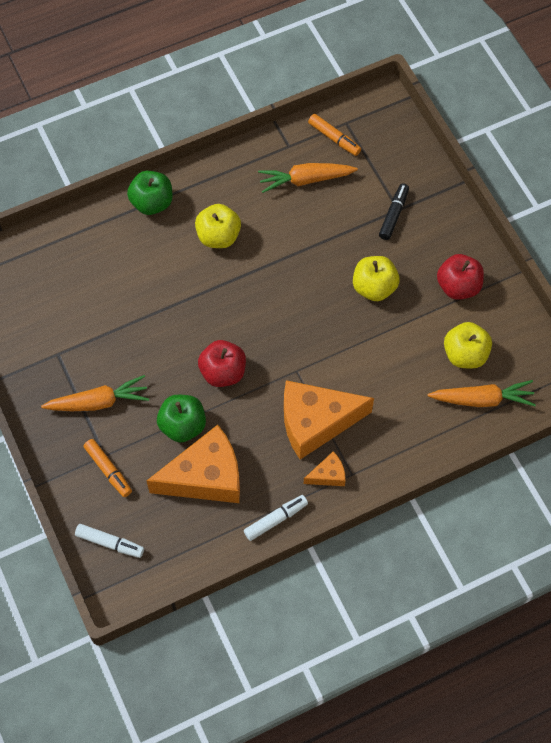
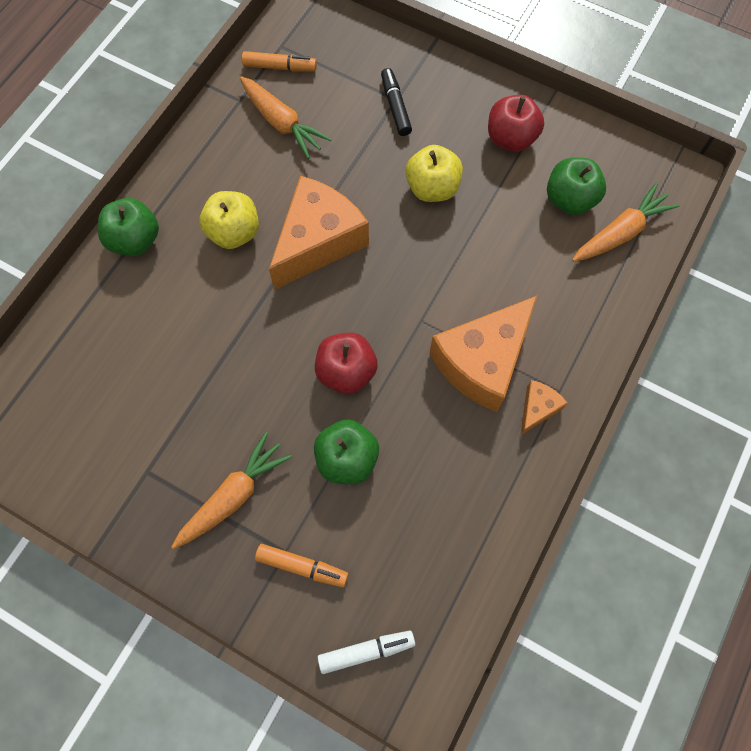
camera: 35 degrees left, 5 degrees up
(205, 477) = (414, 499): orange cheese -> orange cheese (318, 241)
(276, 519) = (522, 494): white marker -> none
(305, 180) = (282, 123): orange carrot -> orange carrot turned 90 degrees counterclockwise
(465, 354) = (569, 199): yellow apple -> green apple

